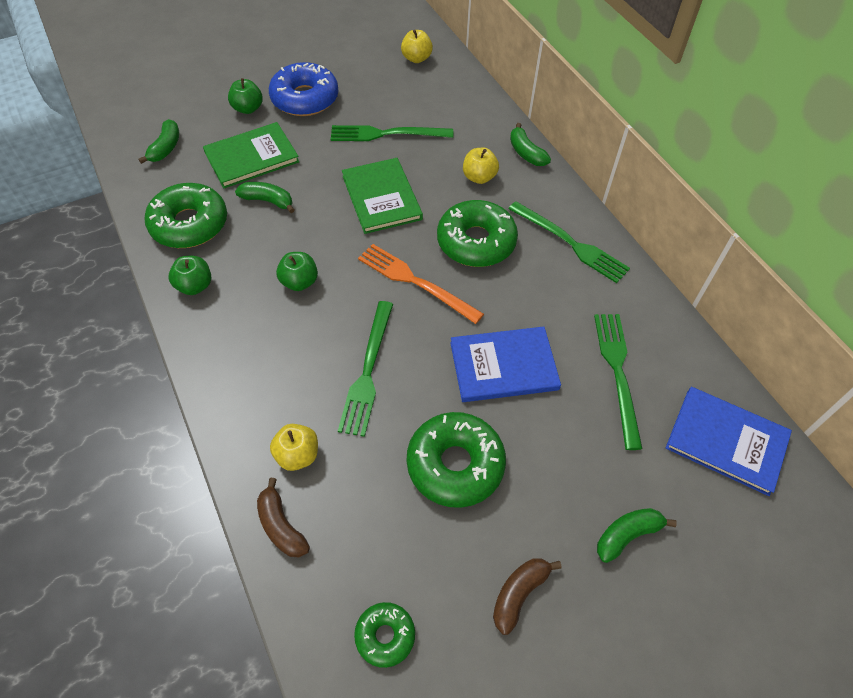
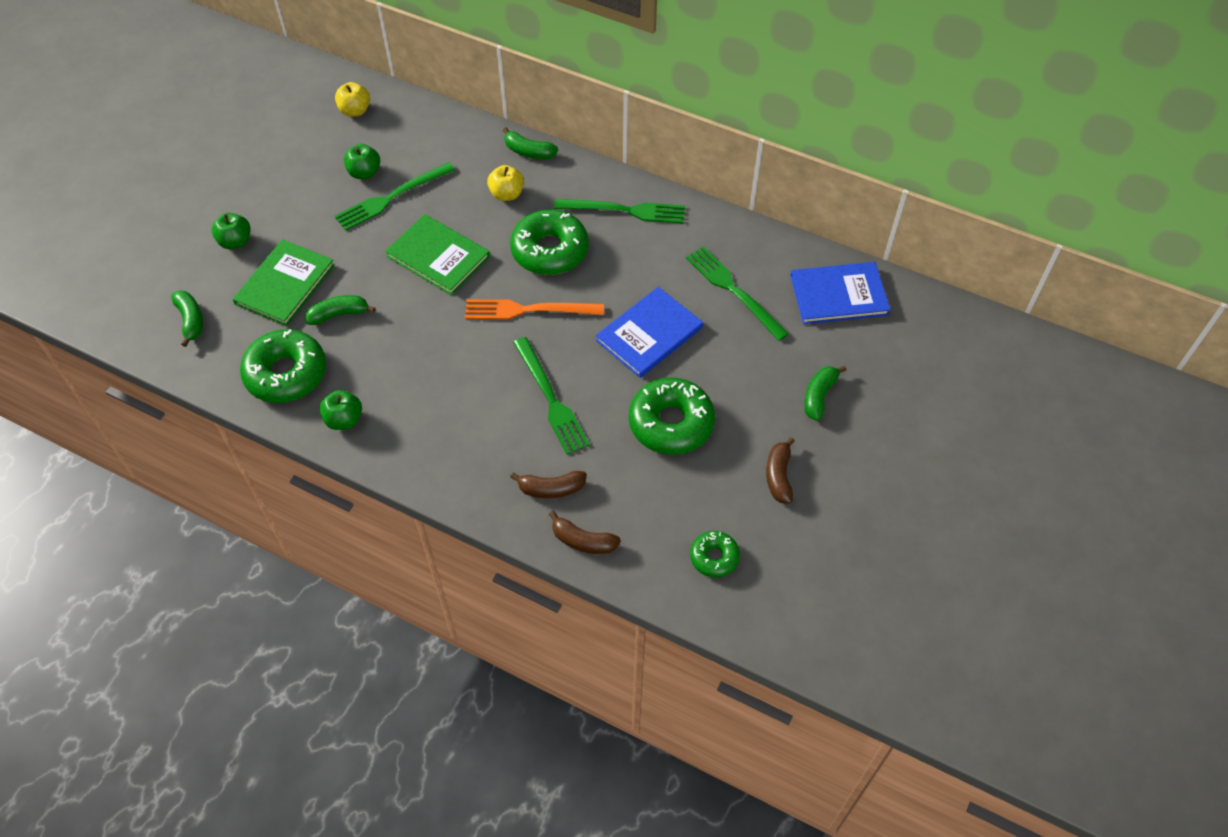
camera: 35 degrees left, 0 degrees up
(297, 455) = (551, 489): yellow apple -> brown banana
(299, 282) = (432, 364): green apple -> green apple (364, 173)
(305, 99) = (283, 204): blue donut -> none

